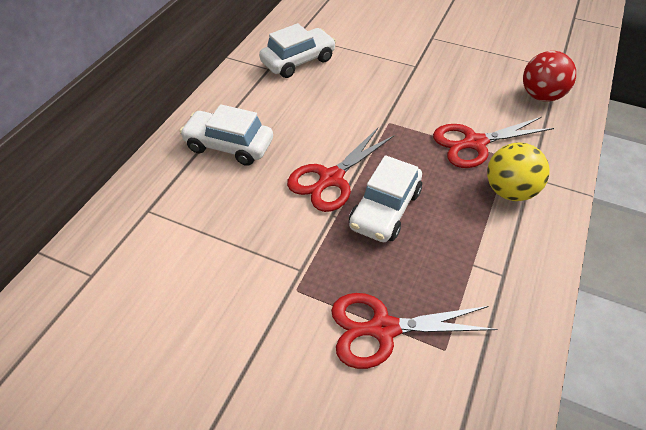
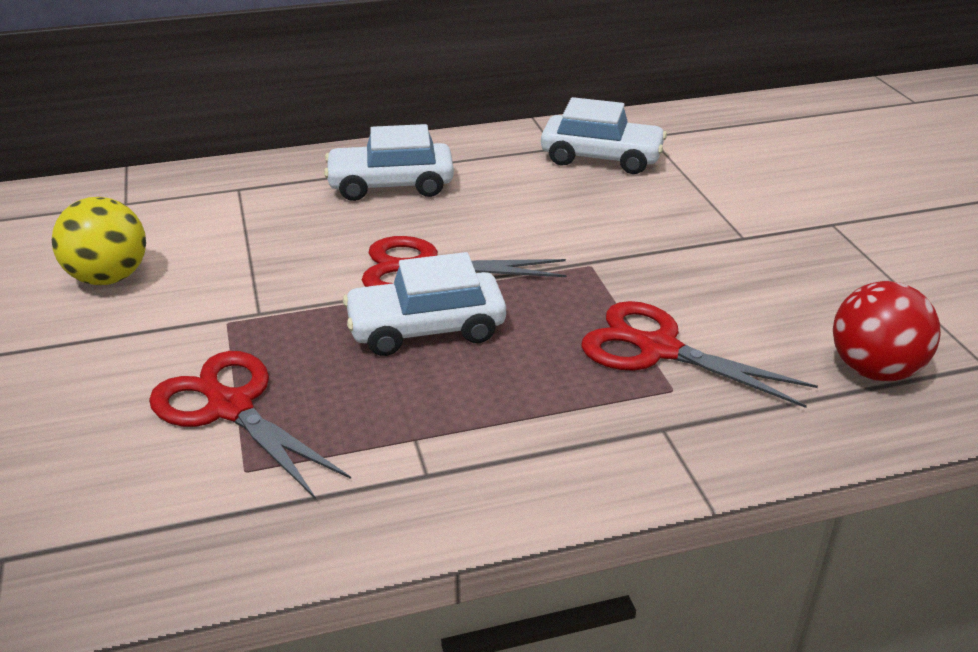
camera: 50 degrees right, 15 degrees down
(229, 145) = (391, 185): white car -> white car turned 75 degrees counterclockwise
(509, 191) = (602, 418): yellow ball -> yellow ball (109, 277)

